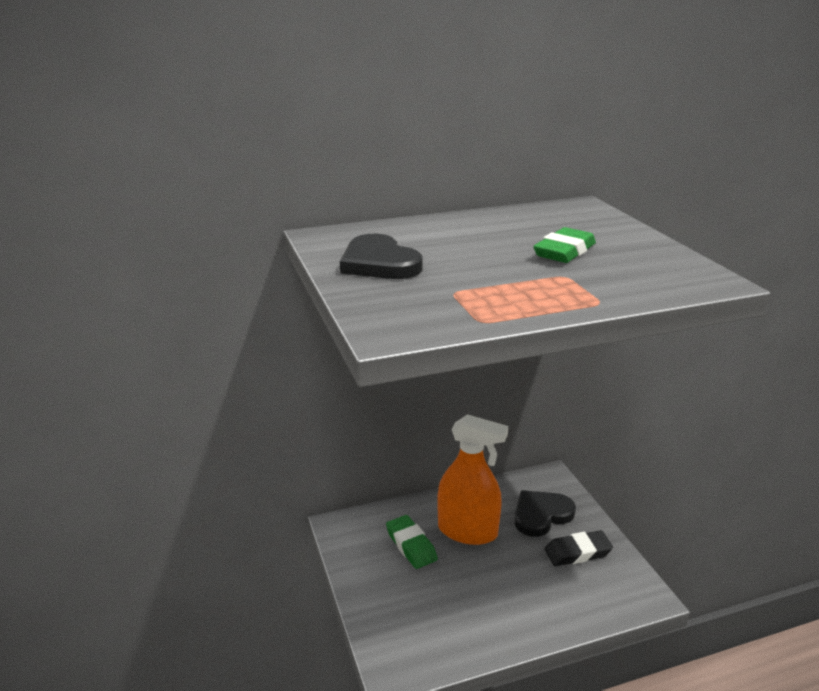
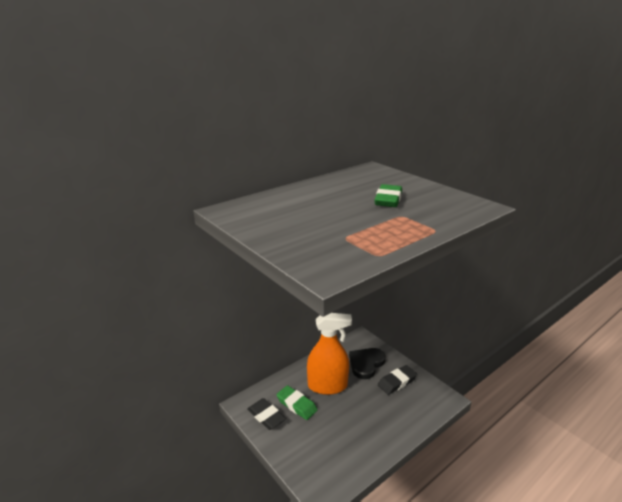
camera: 20 degrees left, 0 degrees up
(362, 549) = (266, 416): none -> black eraser
(379, 263) = (281, 225): black heart -> none

